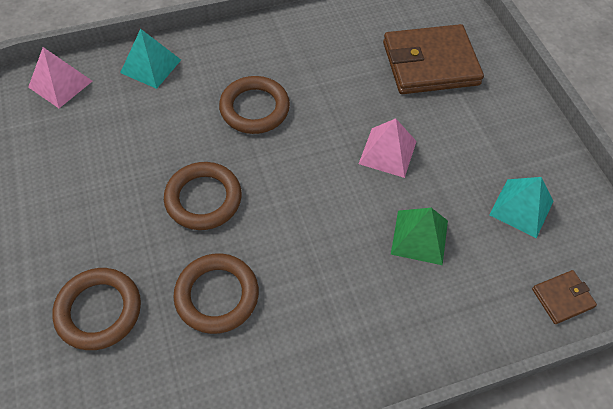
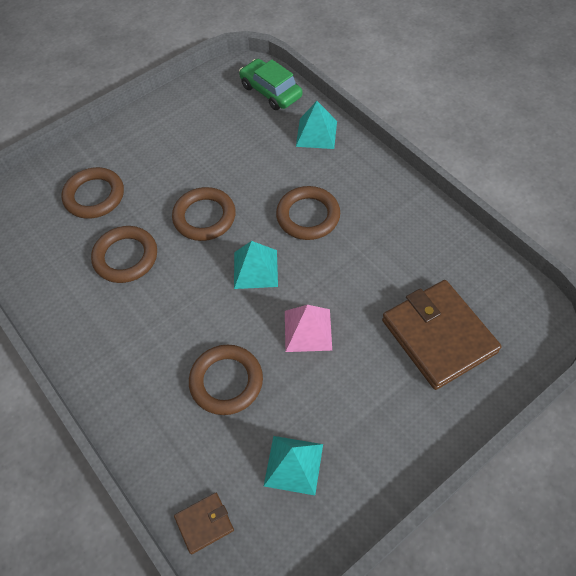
camera: 75 degrees right, 0 degrees up
(60, 84) = (271, 91): pink pyramid -> green car
(297, 172) = (255, 269): none -> turquoise pyramid
(419, 237) = (226, 381): green pyramid -> brown ring
(562, 298) = (204, 523): brown wallet -> brown wallet turned 75 degrees counterclockwise

